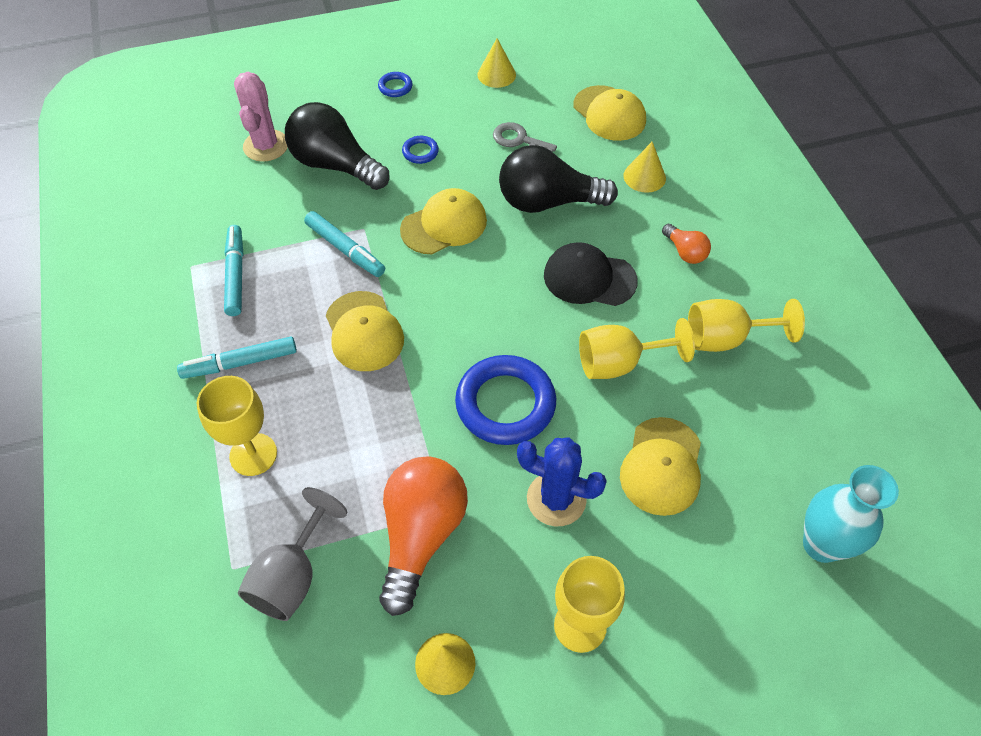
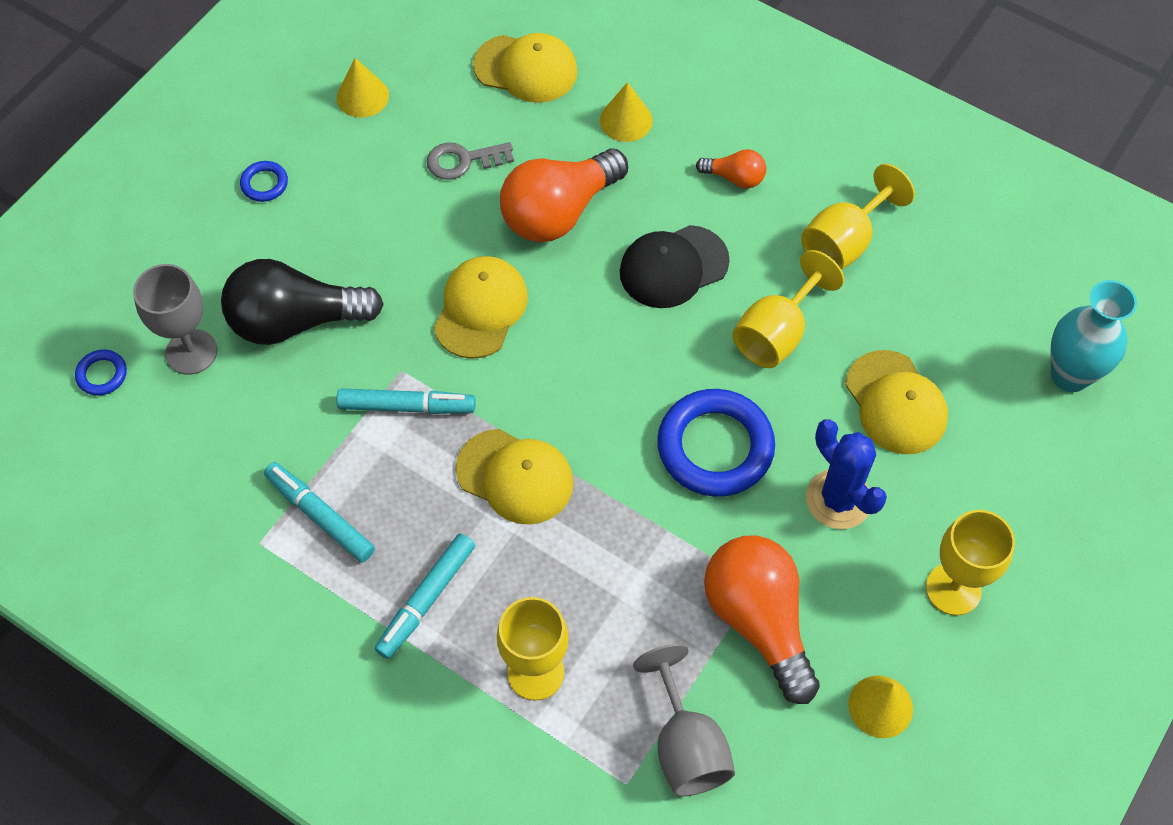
camera: 40 degrees left, 5 degrees up
(266, 146) = (191, 352): pink cactus -> grey goblet
(420, 152) = (373, 244): blue ring -> blue ring (102, 374)
(548, 202) = (559, 212): black light bulb -> orange light bulb
(556, 499) = (838, 499): blue cactus -> blue cactus turned 75 degrees clockwise

